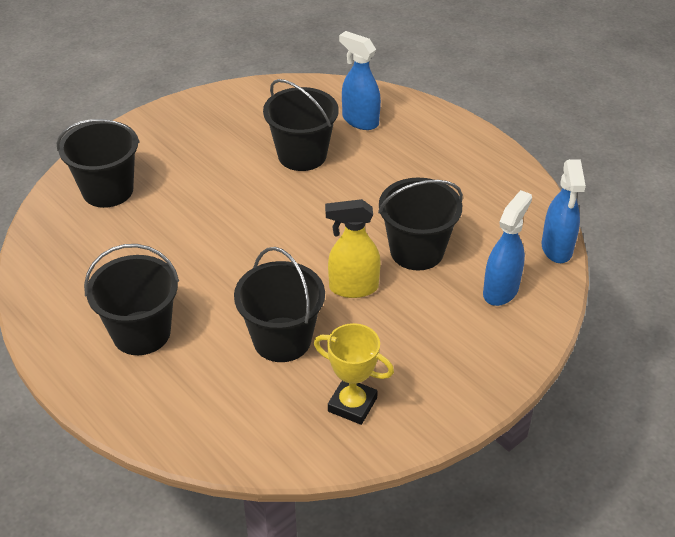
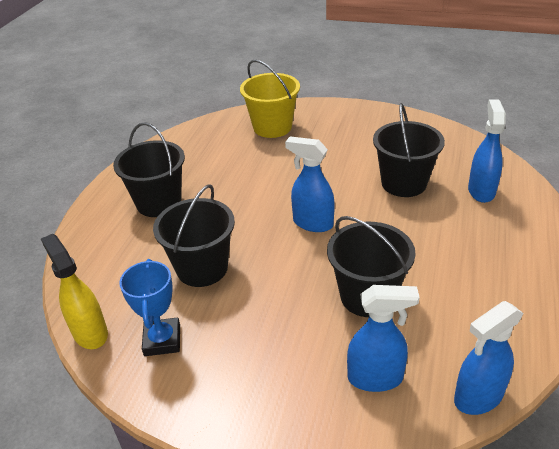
camera: 60 degrees right, 5 degrees down
(108, 190) = (272, 127): black bucket -> yellow bucket
(295, 238) = (312, 223): none -> blue spray bottle
(352, 404) = (162, 340): yellow trophy -> blue trophy
(353, 287) = (289, 279): yellow spray bottle -> yellow spray bottle (90, 333)

